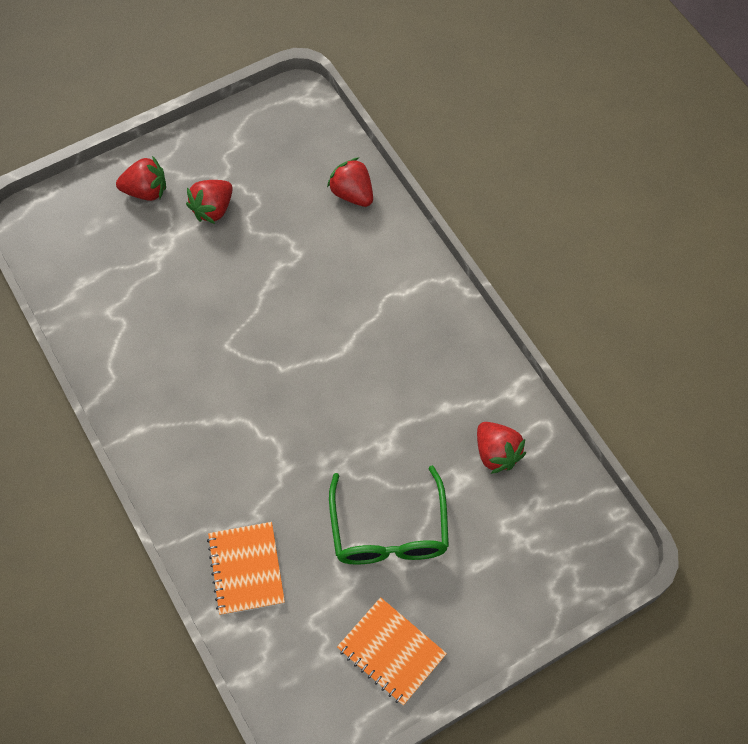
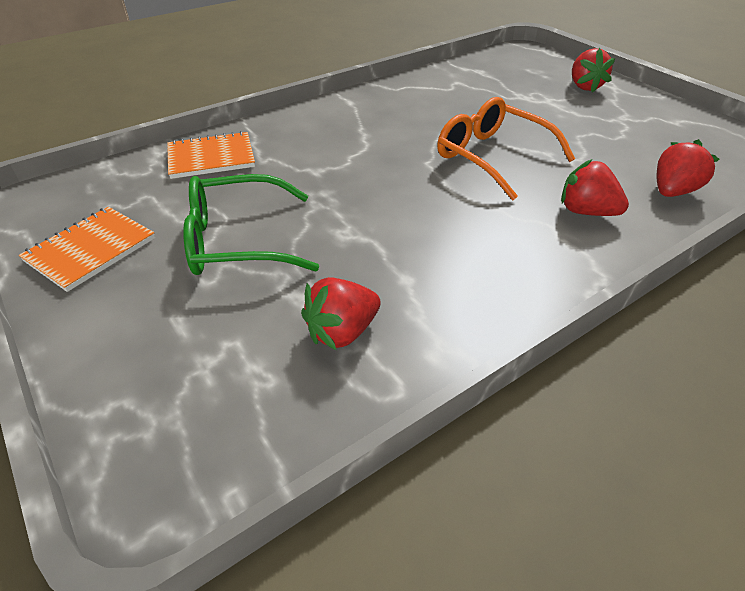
camera: 85 degrees right, 20 degrees down
(213, 209) = (588, 115): red strawberry -> red strawberry (586, 211)
(280, 312) = (492, 157): none -> orange glasses

